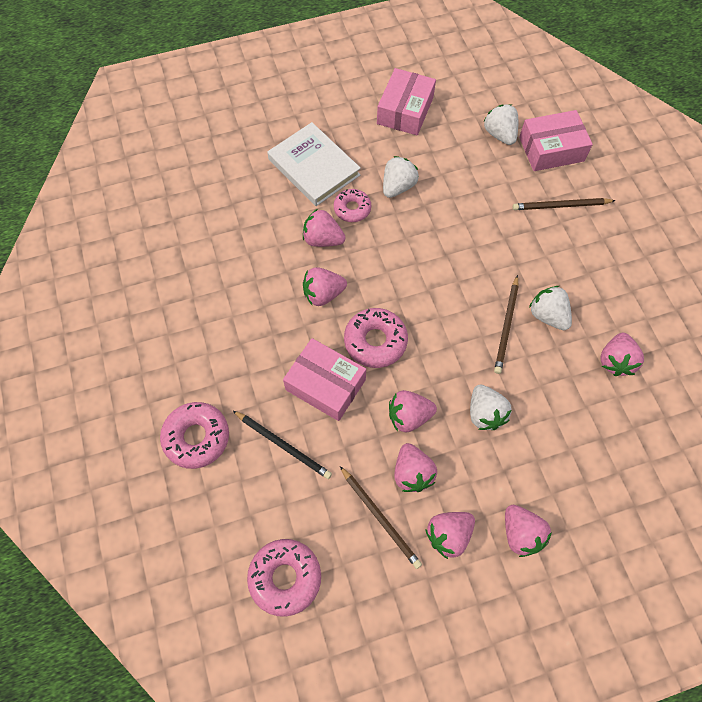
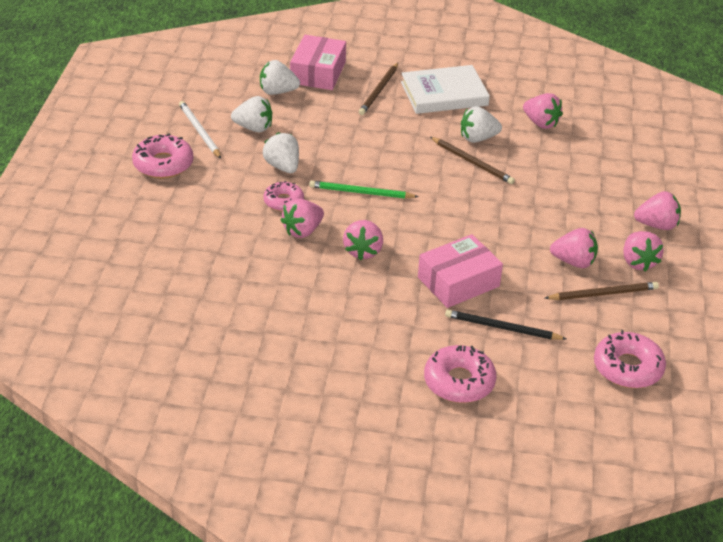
camera: 65 degrees left, 25 degrees down
(283, 445) = (502, 328): black pencil -> black pencil turned 135 degrees counterclockwise
(314, 167) = (213, 208): white book -> white book (444, 94)
(375, 341) = (435, 237): pink donut -> pink donut (163, 164)
(401, 258) = (361, 192): none -> green pencil
(405, 110) = (199, 131): pink box -> white pencil
(409, 416) = (521, 245): pink strawberry -> none
(485, 413) = (544, 204): white strawberry -> white strawberry (254, 128)

